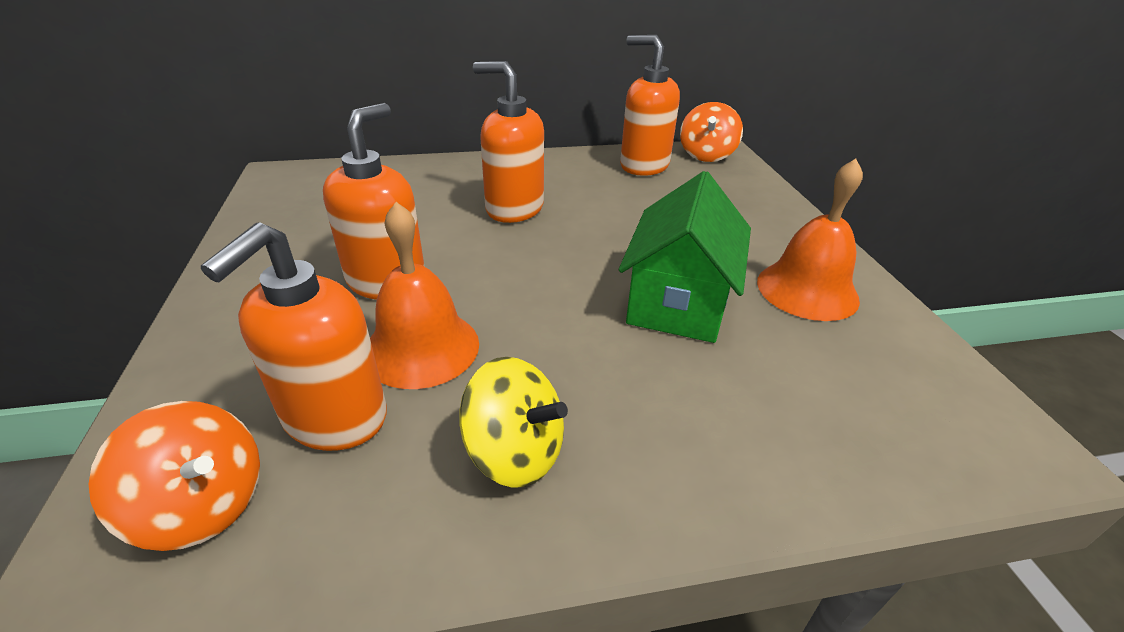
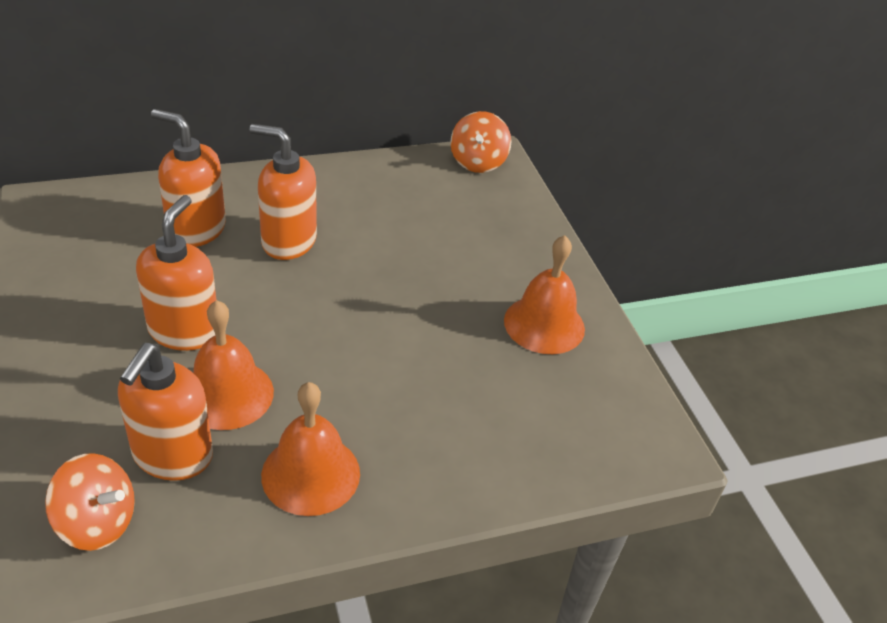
camera: 10 degrees left, 5 degrees up
(515, 452) = (311, 474): yellow spinning top -> orange bell
(643, 165) = (414, 179): orange soap dispenser -> orange soap dispenser (196, 230)
(678, 301) = (435, 341): green house -> none

